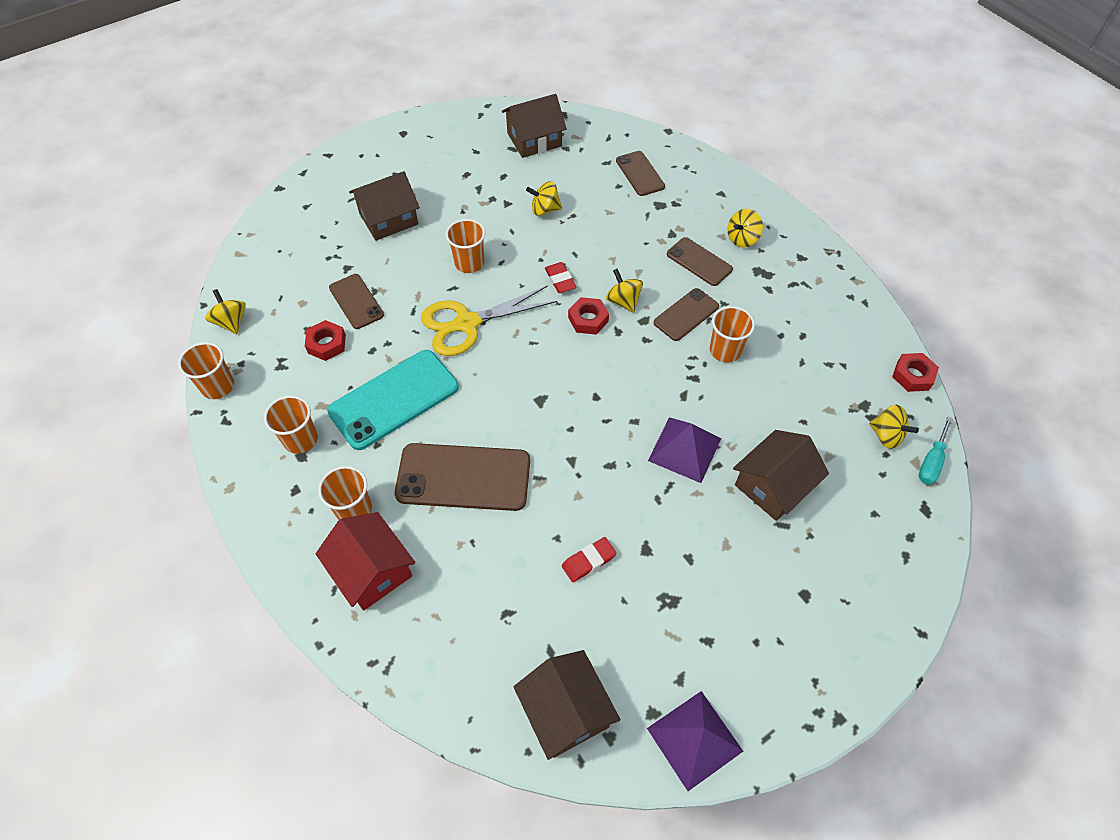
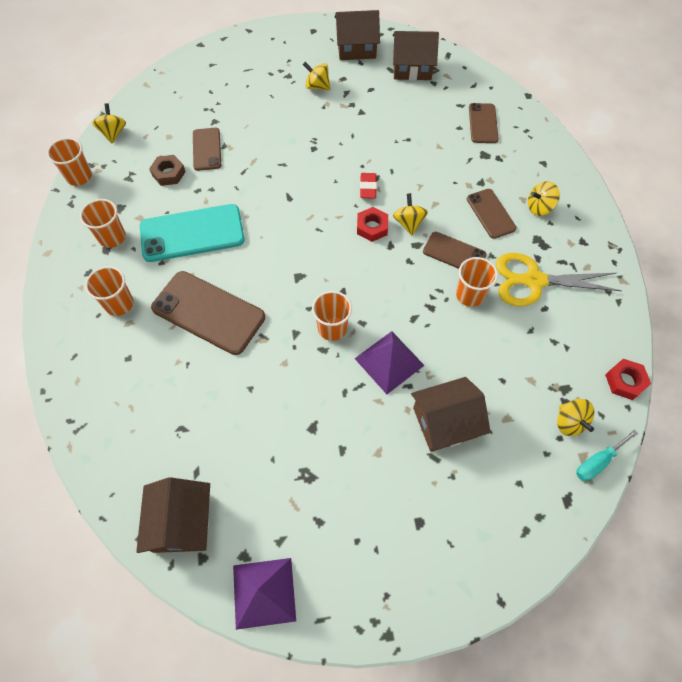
camera: 25 degrees right, 5 degrees up
(326, 344) = (168, 173): red nut -> brown nut
(372, 570) = (106, 354): red house -> none
(388, 219) = (265, 94): brown house -> brown house (356, 48)
(467, 323) = (277, 196): yellow scissors -> yellow scissors (534, 281)
(469, 263) = (305, 149): orange cup -> orange cup (332, 328)
(544, 209) = (388, 127): yellow spinning top -> yellow spinning top (317, 86)
(588, 561) = (263, 417): red eraser -> none
(686, 314) = (454, 253): brown phone -> brown phone turned 45 degrees clockwise

